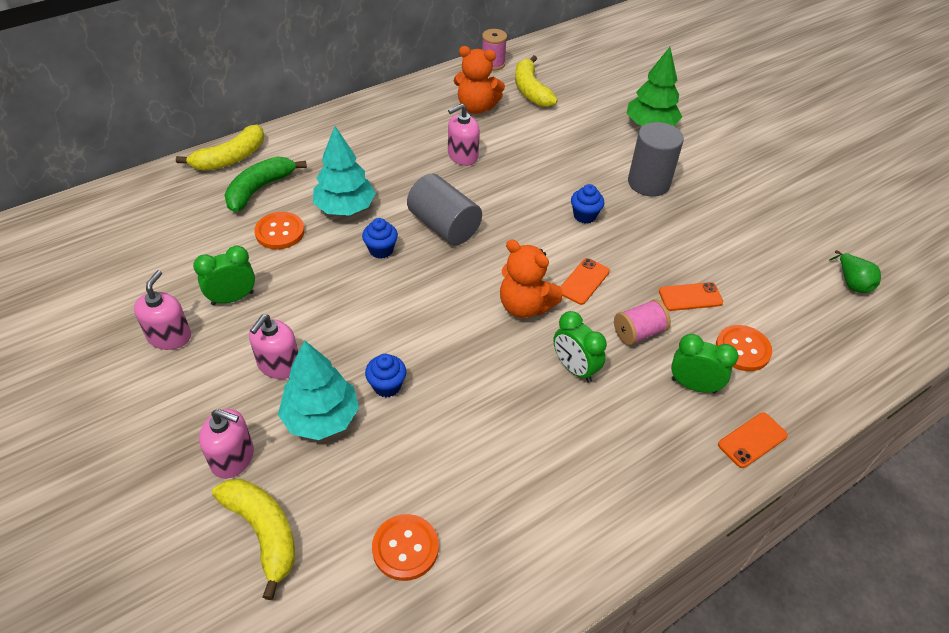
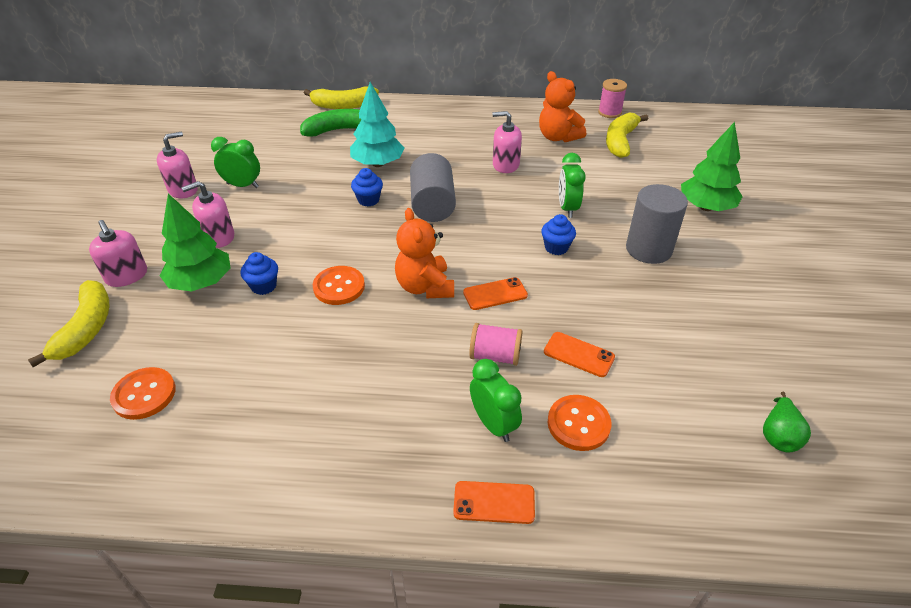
camera: 40 degrees right, 5 degrees down
(280, 232) = (318, 160): orange button -> orange button (339, 287)
(321, 418) = (201, 282): turquoise tree -> green tree
(574, 368) = (408, 351): green clock -> green clock (567, 208)

